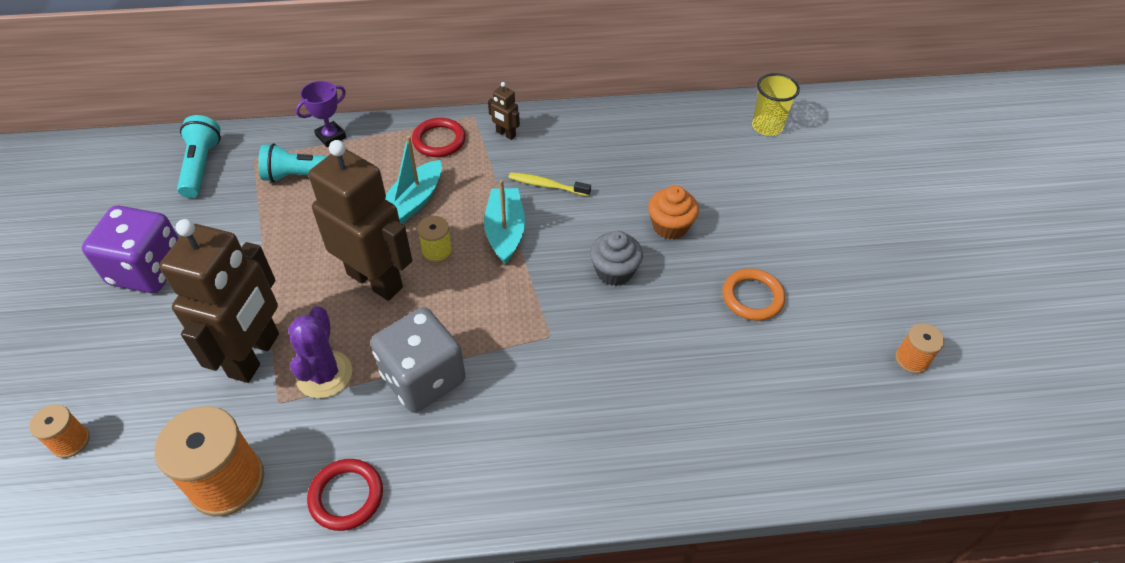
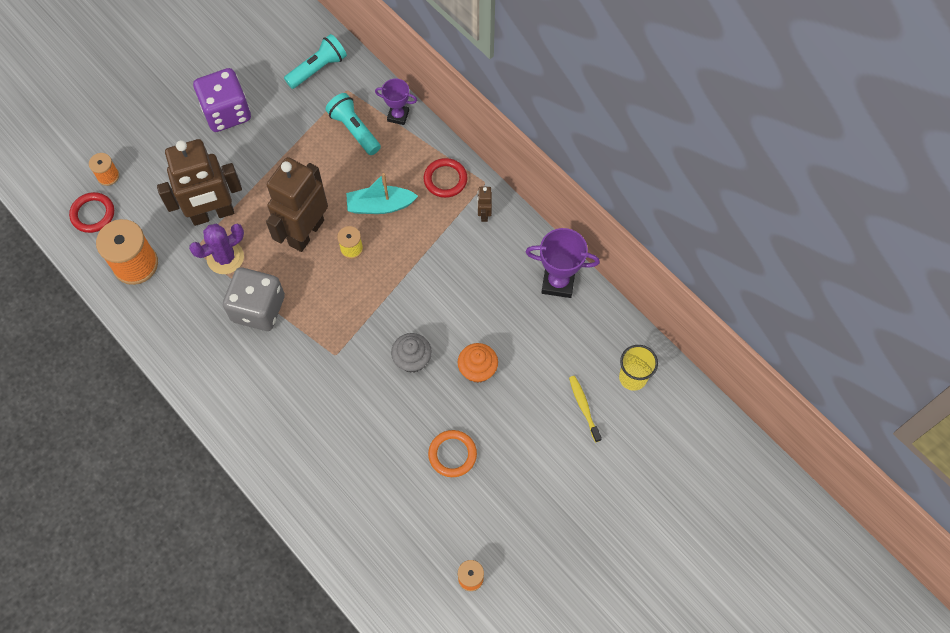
camera: 55 degrees right, 15 degrees up
(346, 496) = (165, 325): red ring -> red ring (93, 214)
(375, 280) = (306, 232): brown robot -> brown robot turned 150 degrees counterclockwise
(505, 232) = (397, 275): turquoise boat -> none
(547, 185) = (456, 272): yellow toothbrush -> yellow toothbrush (584, 407)
(627, 123) = (558, 282): none -> purple trophy

